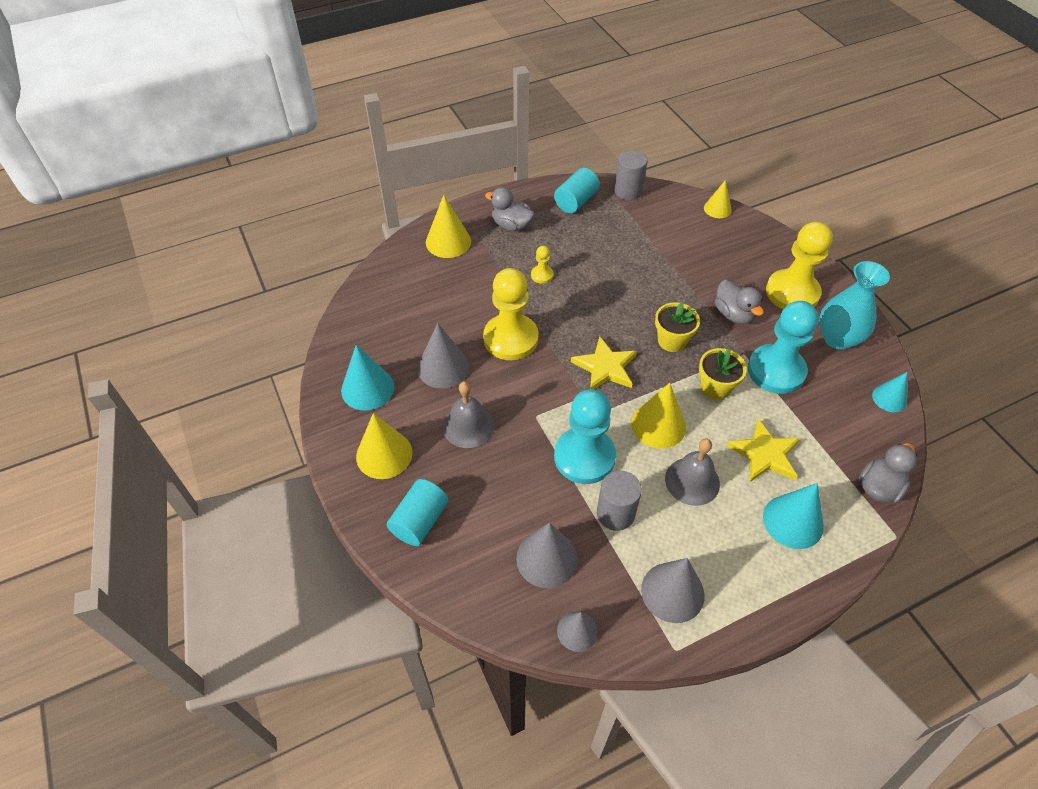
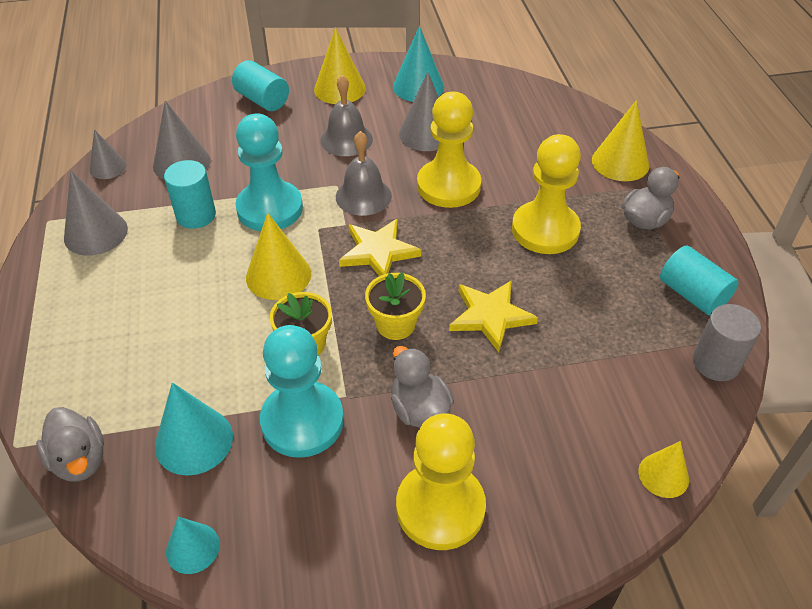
camera: 105 degrees right, 5 degrees down
(542, 275) = (545, 230): yellow pawn -> yellow pawn, size x2.29
(615, 513) = (196, 215): grey cylinder -> turquoise cylinder
(692, 481) = (195, 282): grey bell -> grey bell (363, 196)
(733, 314) = (419, 409): grey duck -> grey duck turned 75 degrees clockwise
(764, 454) = (190, 359): yellow star -> yellow star (490, 316)
(793, 521) = (97, 352): turquoise cone -> turquoise cone (194, 441)
(837, 338) = (327, 531): turquoise vase -> none

